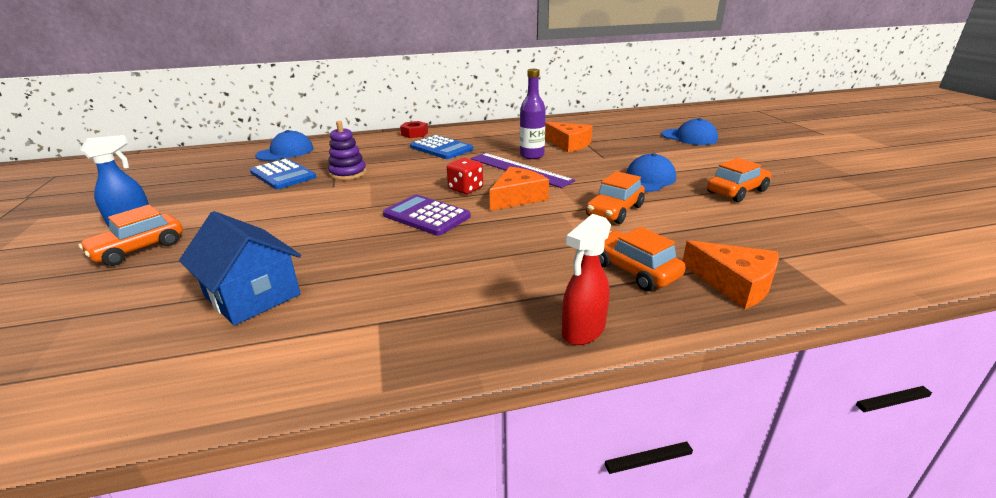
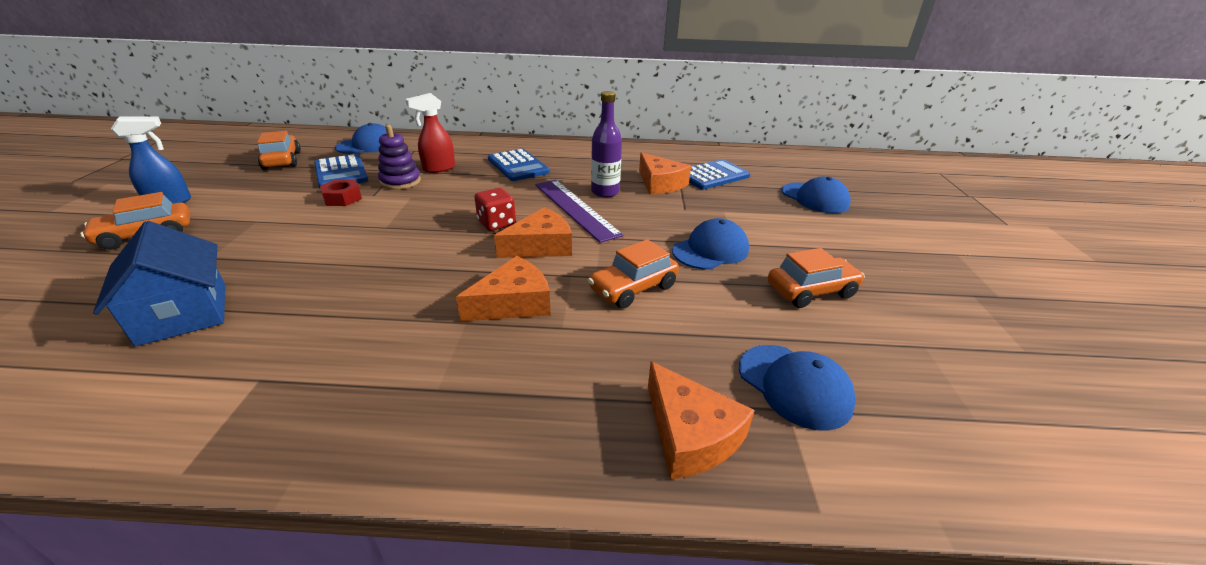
camera: 15 degrees right, 5 degrees up
(414, 134) = (507, 143): red nut -> red nut (342, 198)
(426, 216) = (427, 251): purple calculator -> none
(534, 236) = (513, 303): none -> orange cheese
(582, 331) = (448, 455): red spray bottle -> red spray bottle (438, 168)
(603, 133) = (712, 175): none -> blue calculator
(634, 270) = (582, 381): orange car -> orange car (282, 160)
(774, 244) = (794, 385): none -> blue cap

